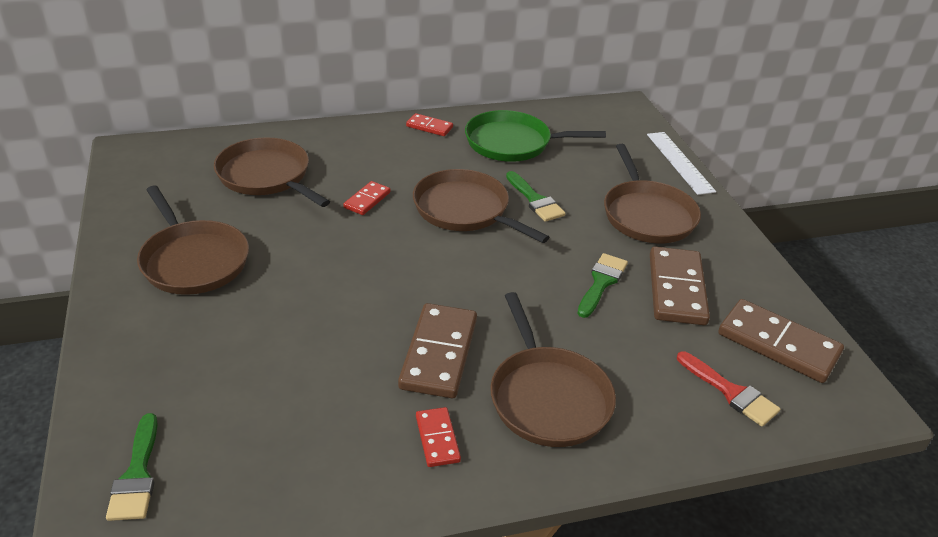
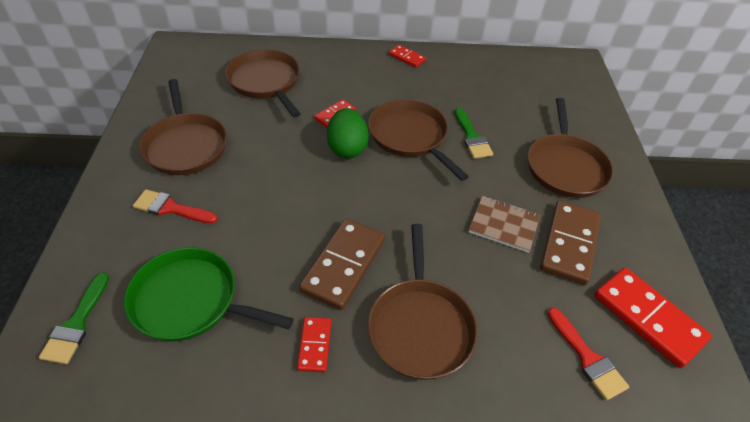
camera: 15 degrees right, 10 degrees up
(204, 331) = (171, 208): none -> red brush
(396, 233) = (347, 148): none -> green egg
(512, 143) = (470, 82): green pan -> green pan (190, 301)
(601, 282) = (504, 225): green brush -> brown notebook
(679, 162) = (611, 121): white ruler -> none
(778, 344) = (648, 318): brown domino -> red domino

